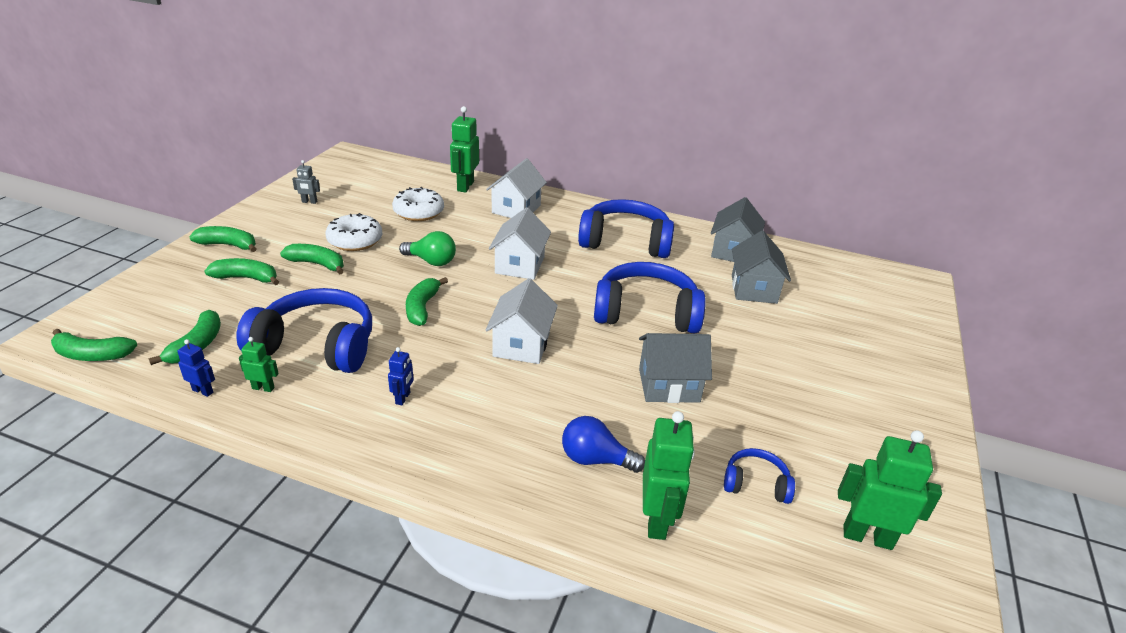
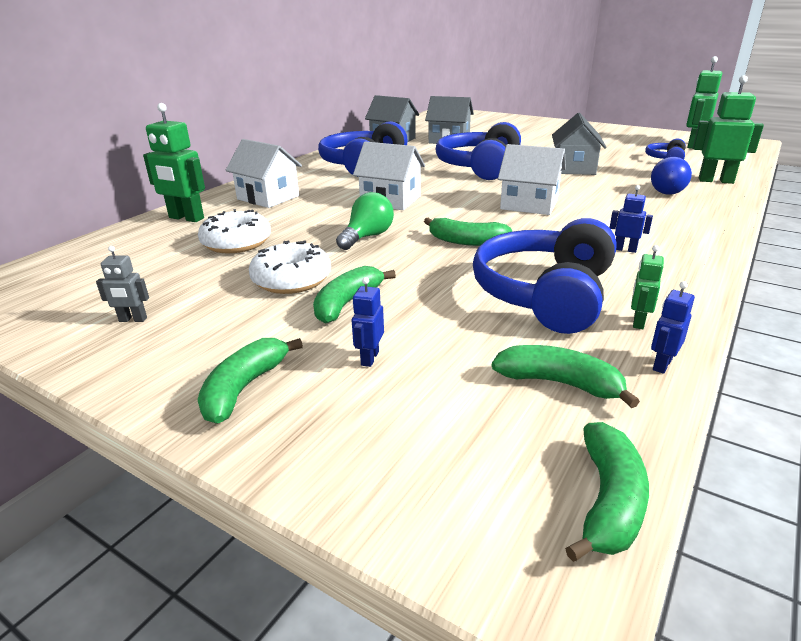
camera: 75 degrees left, 5 degrees down
(246, 278) = (369, 358): green banana -> blue robot
(309, 202) = (133, 320): grey robot -> grey robot turned 75 degrees clockwise

